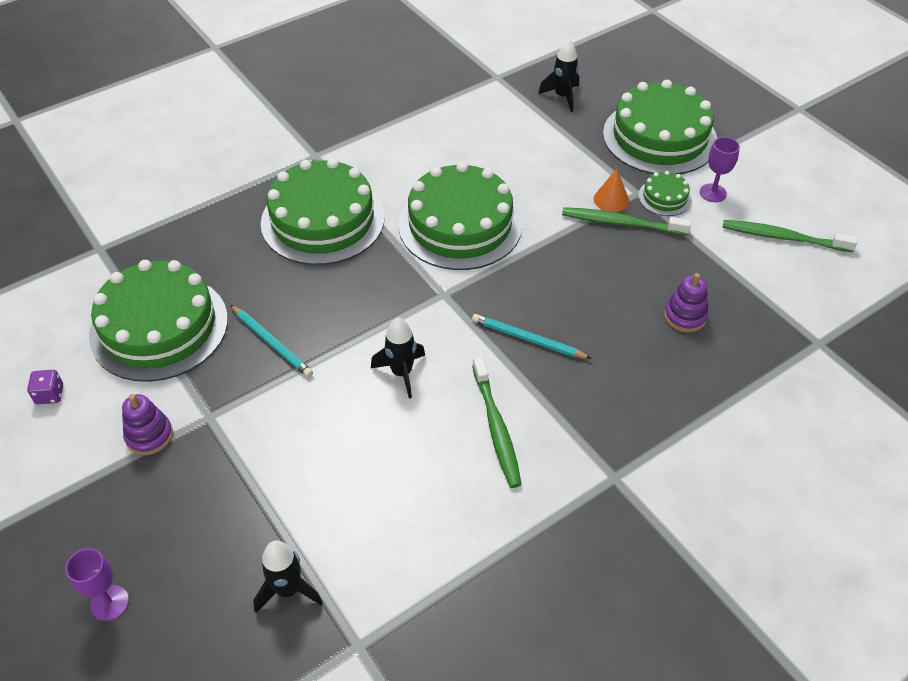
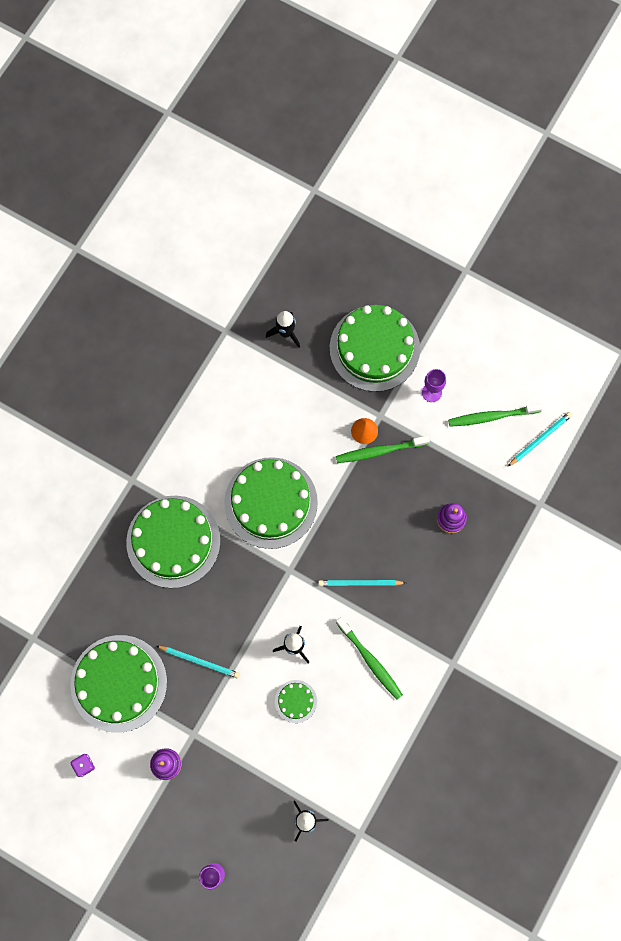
camera: 25 degrees left, 25 degrees up
(665, 197) = (400, 412): green cake -> green cake (295, 701)
(842, 278) = (540, 439): none -> turquoise pencil

